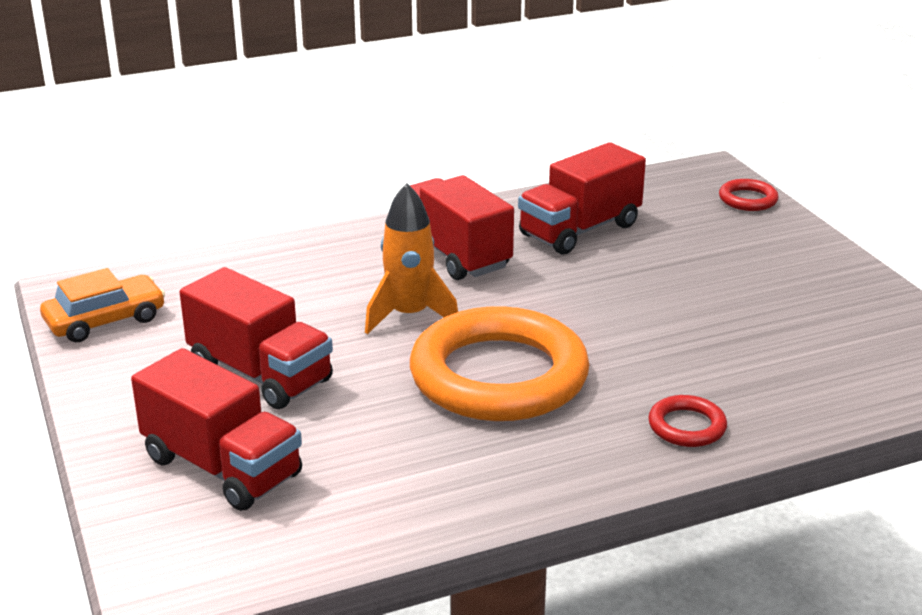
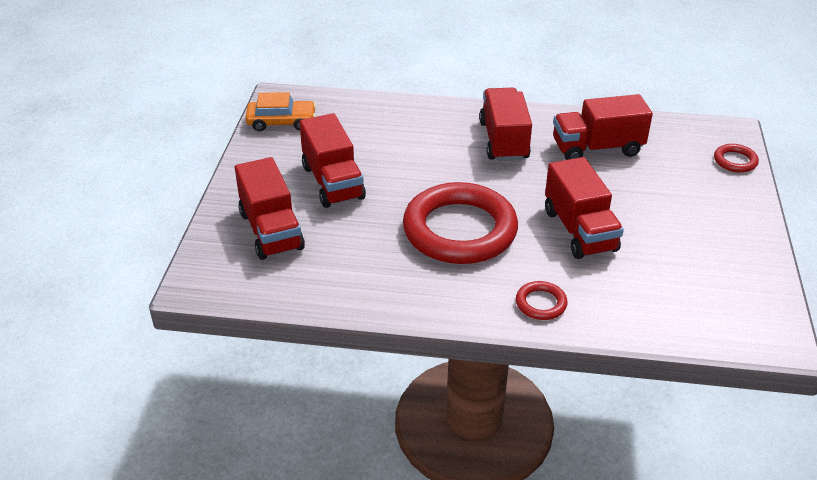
camera: 30 degrees right, 10 degrees up
(409, 315) = (442, 173): orange rocket -> none
(499, 376) = (460, 230): orange ring -> red ring
(649, 327) = (579, 230): none -> red truck

